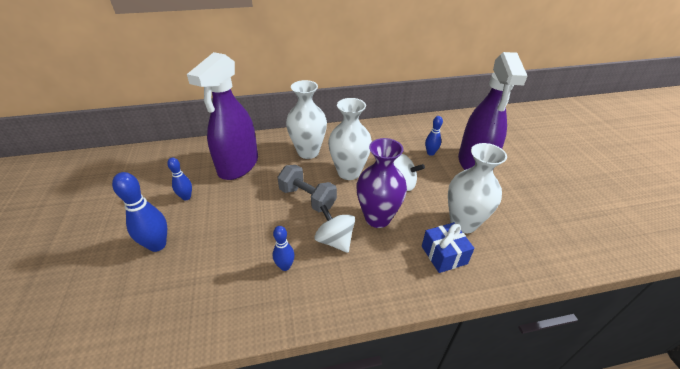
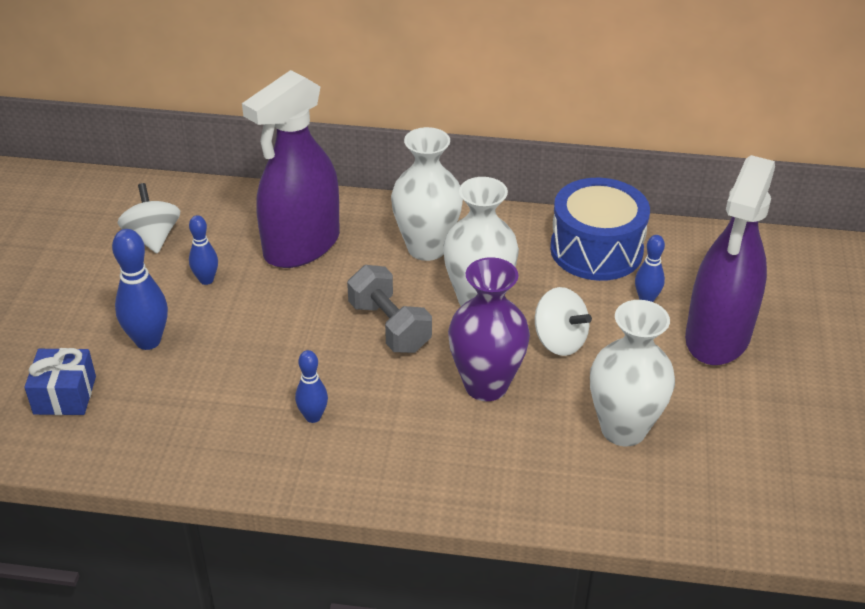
camera: 20 degrees right, 0 degrees up
(335, 240) = (402, 400): white spinning top -> white spinning top (153, 237)
(393, 135) = (596, 250): none -> blue drum
(444, 255) = (559, 465): blue gift -> blue gift (65, 395)

